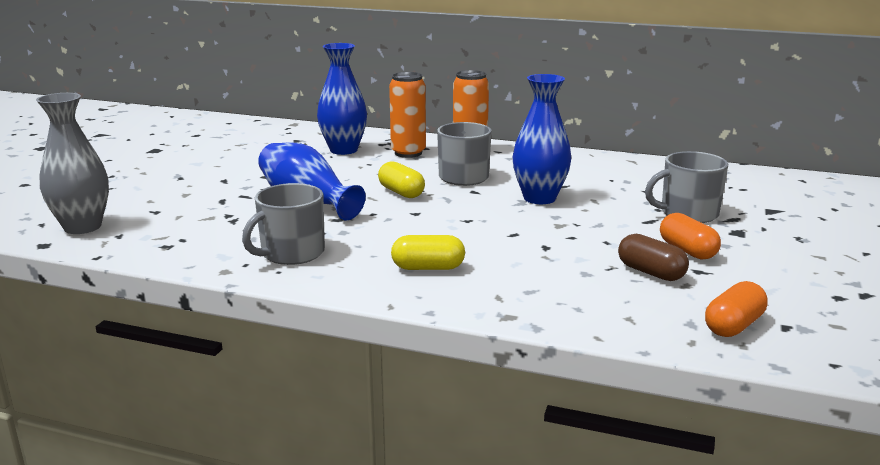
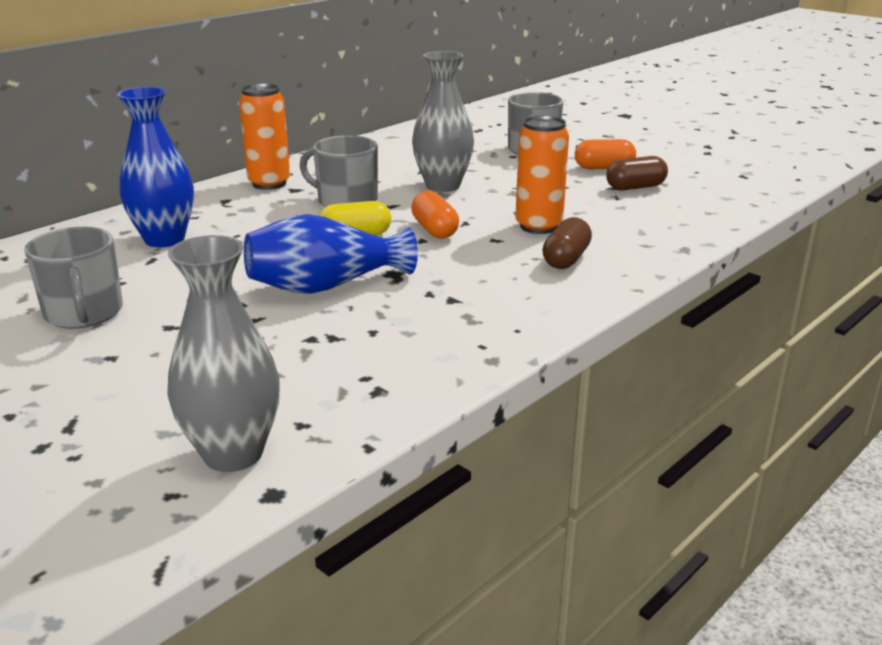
camera: 65 degrees left, 5 degrees up
(291, 253) = (474, 316): grey mug -> grey mug (84, 313)
(408, 153) = (231, 210): orange can -> orange can (538, 226)
(428, 268) = (566, 259): yellow capsule -> brown capsule
(539, 198) = (443, 186): blue vase -> grey vase
(733, 326) = (736, 187): orange capsule -> orange capsule (434, 230)

